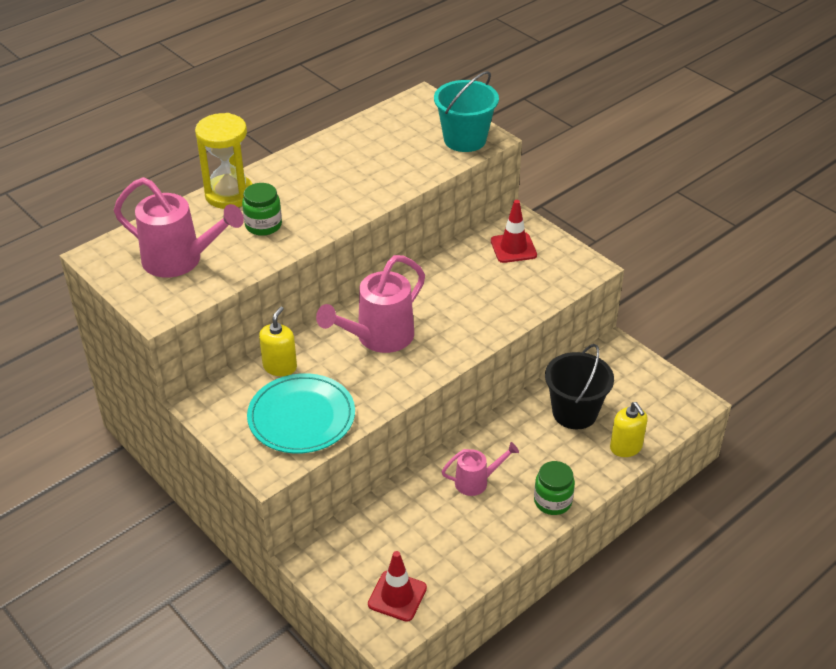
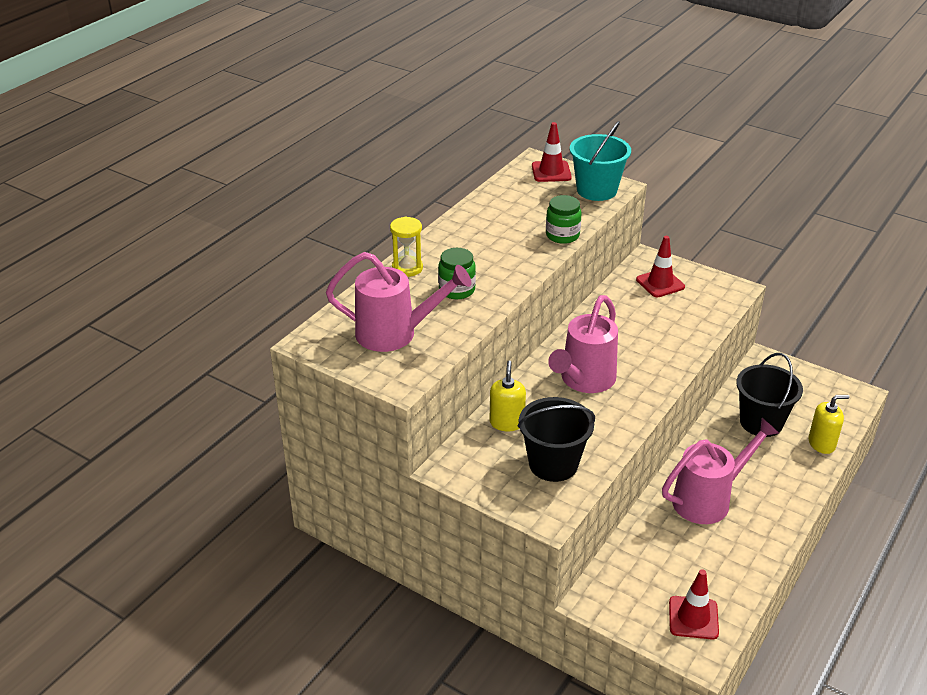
camera: 15 degrees left, 5 degrees down
(229, 194) = (407, 268): yellow hourglass -> yellow hourglass, size x0.64
(301, 417) = (553, 464): turquoise plate -> black bucket
(430, 112) = (551, 172): none -> red traffic cone
(476, 482) = (708, 499): pink watering can -> pink watering can, size x1.79
(552, 501) = (785, 503): green jar -> green jar (562, 235)
(626, 447) = (821, 443): yellow soap dispenser -> yellow soap dispenser turned 60 degrees counterclockwise

